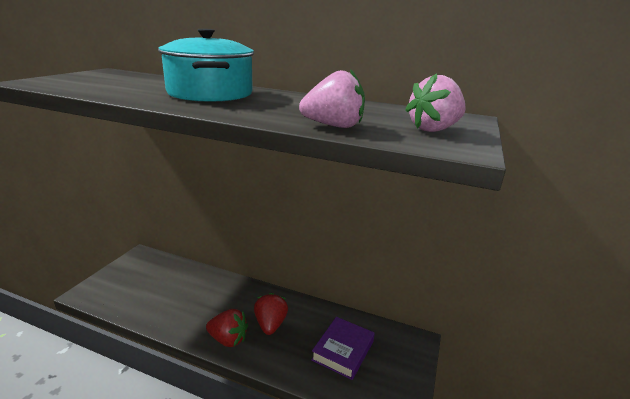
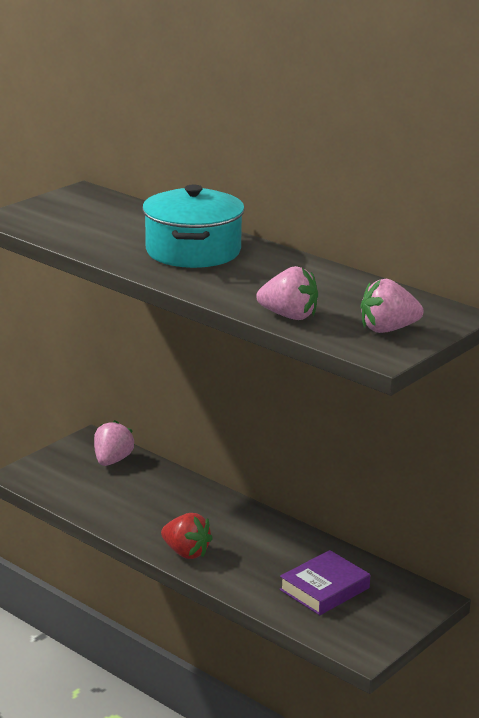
camera: 20 degrees right, 0 degrees up
(157, 269) = (112, 460): none -> pink strawberry
(270, 324) = (244, 547): red strawberry -> none

